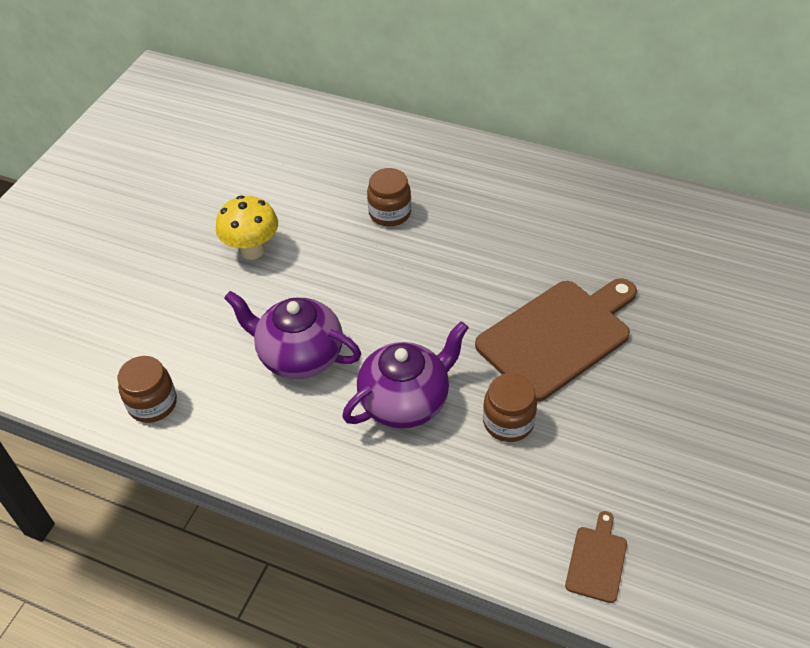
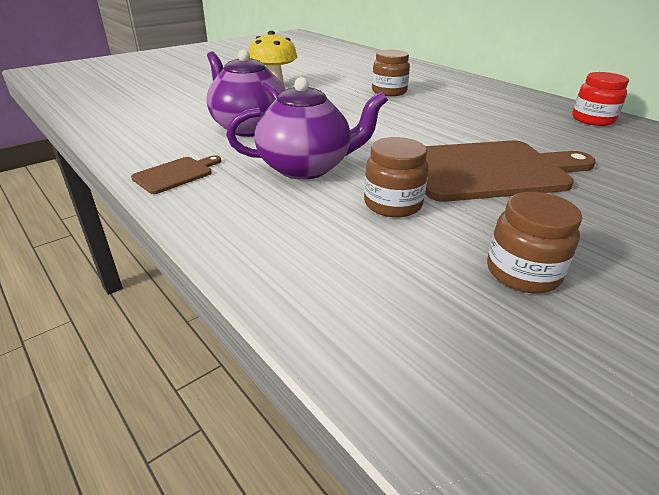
camera: 25 degrees right, 15 degrees down
(152, 404) = (120, 121): brown jar -> brown jar (522, 272)
(597, 560) = (412, 347): brown cutting board -> brown cutting board (176, 174)
(611, 198) = (592, 120): none -> red jar

